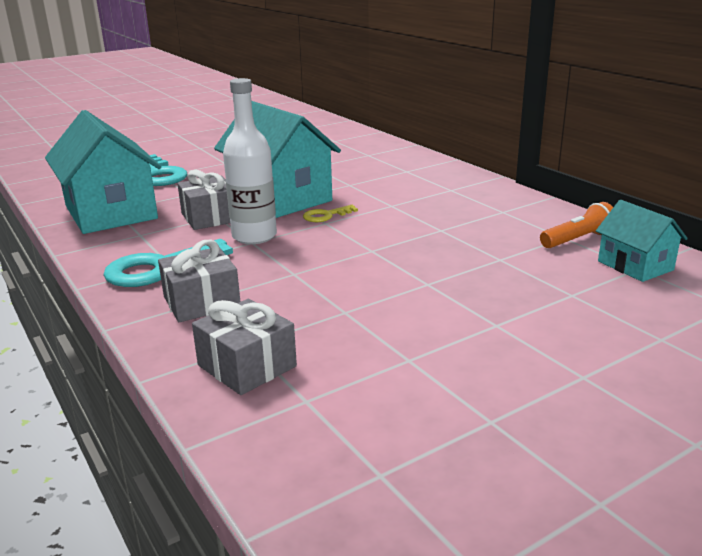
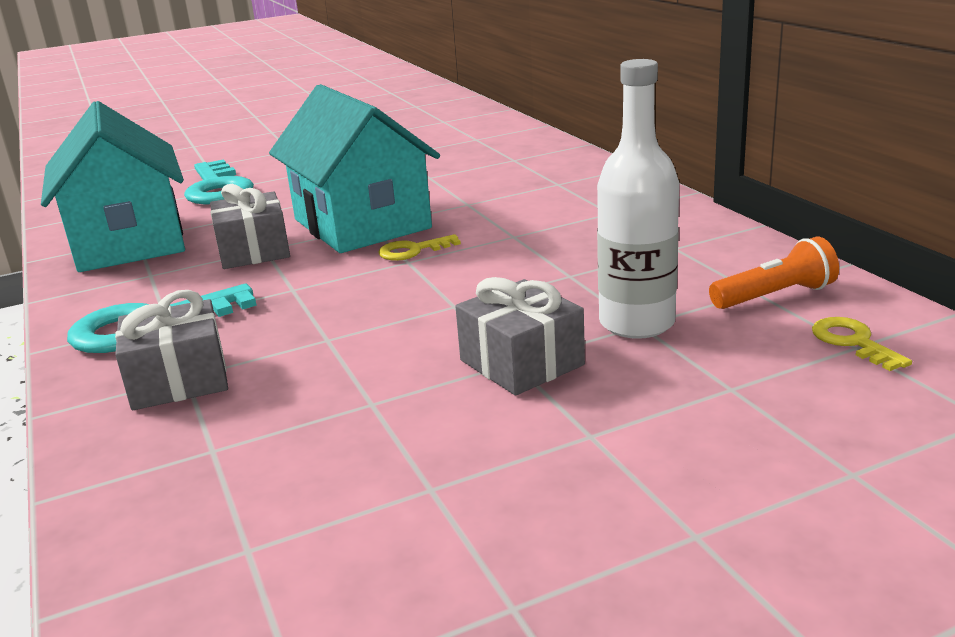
camera: 10 degrees right, 0 degrees up
(247, 366) = (190, 486): grey gift -> grey gift (521, 363)
(254, 236) = (299, 280): white bottle -> white bottle (637, 323)
(635, 266) = (852, 342): turquoise house -> yellow key

